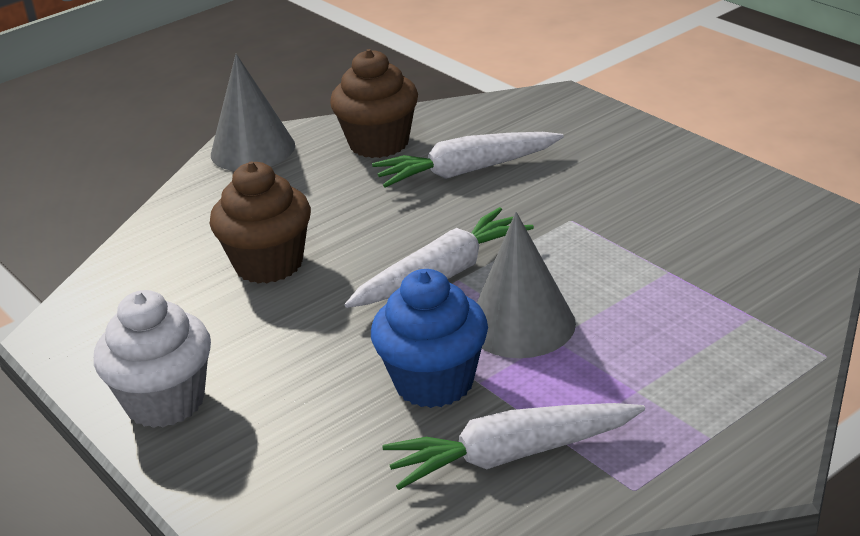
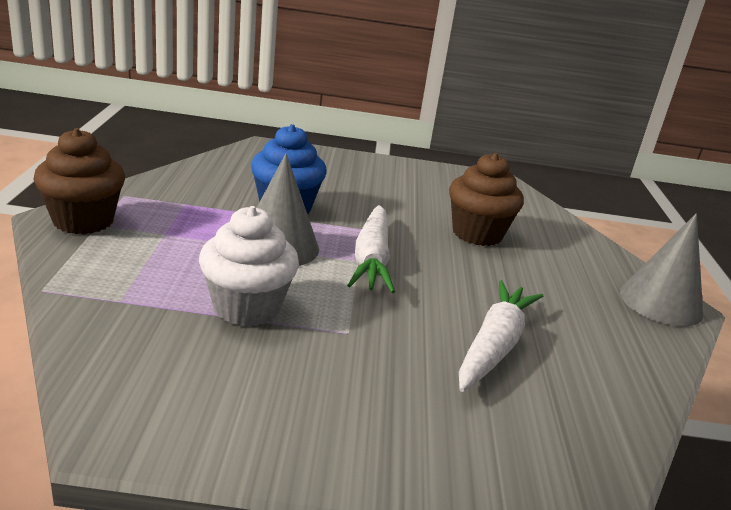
camera: 125 degrees right, 5 degrees down
(165, 402) = (394, 170): white cupcake -> white cupcake (246, 307)
(379, 143) = (604, 346): brown cupcake -> brown cupcake (83, 221)
(512, 455) = (203, 191): white carrot -> none

